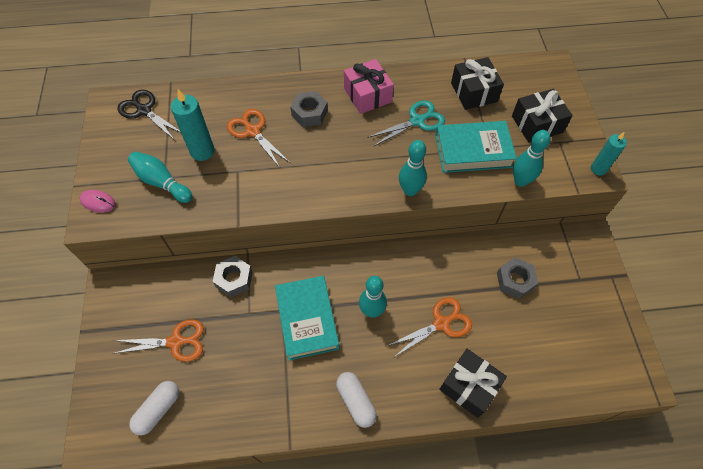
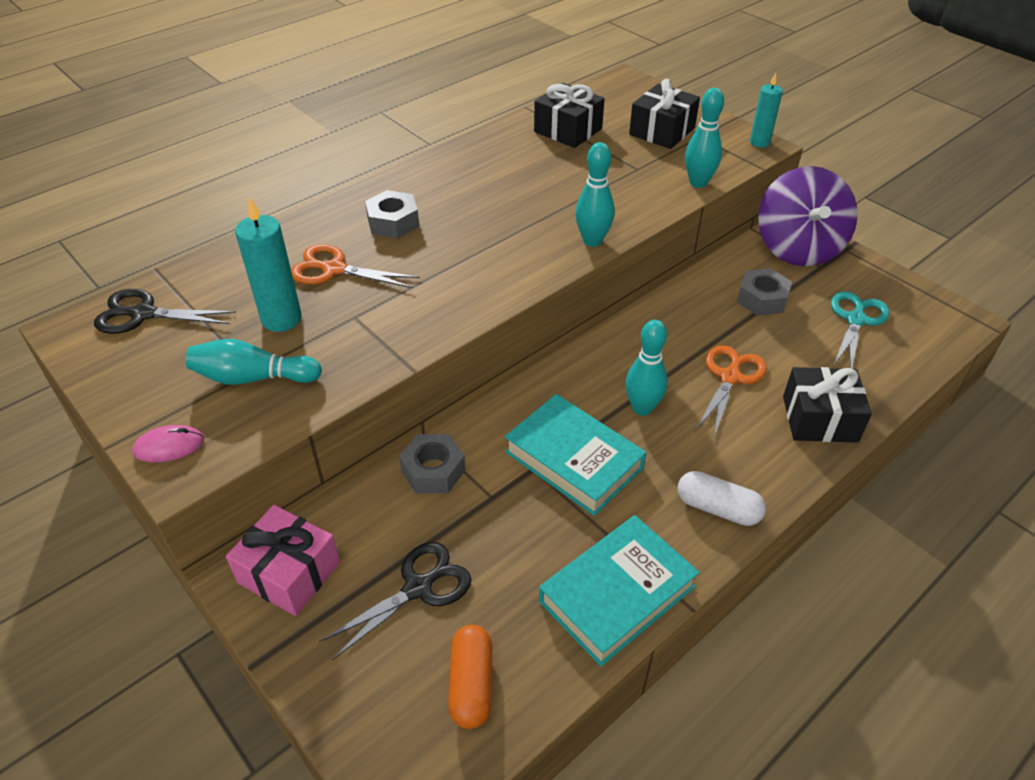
camera: 35 degrees left, 15 degrees down
(158, 409) = (471, 684): white capsule -> orange capsule
(176, 342) = (418, 587): orange scissors -> black scissors
(367, 95) = (449, 178): pink gift -> pink gift (289, 573)
(417, 121) = (533, 178): turquoise scissors -> turquoise scissors (856, 320)
(473, 151) = (622, 178): turquoise book -> turquoise book (617, 594)
(578, 256) = (798, 248): none -> purple spinning top

